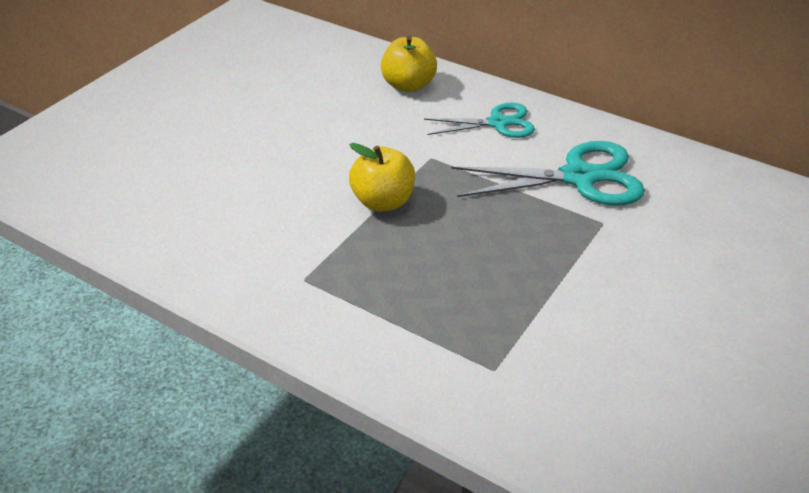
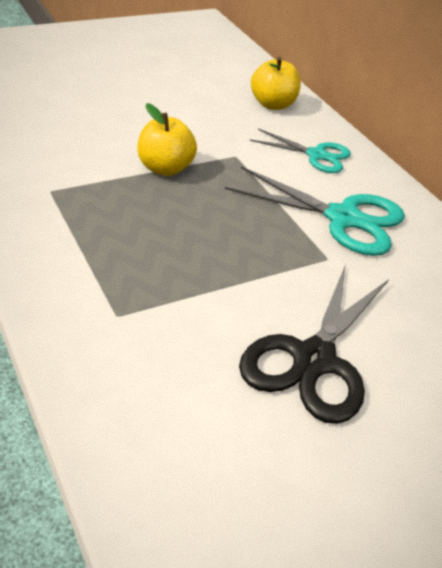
camera: 25 degrees right, 0 degrees up
(680, 321) = (314, 359): none -> black scissors

